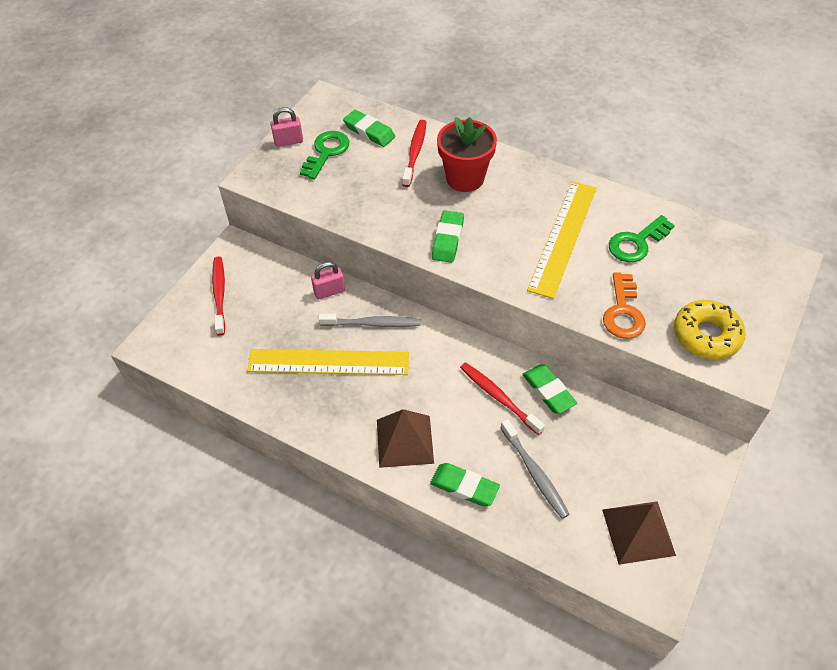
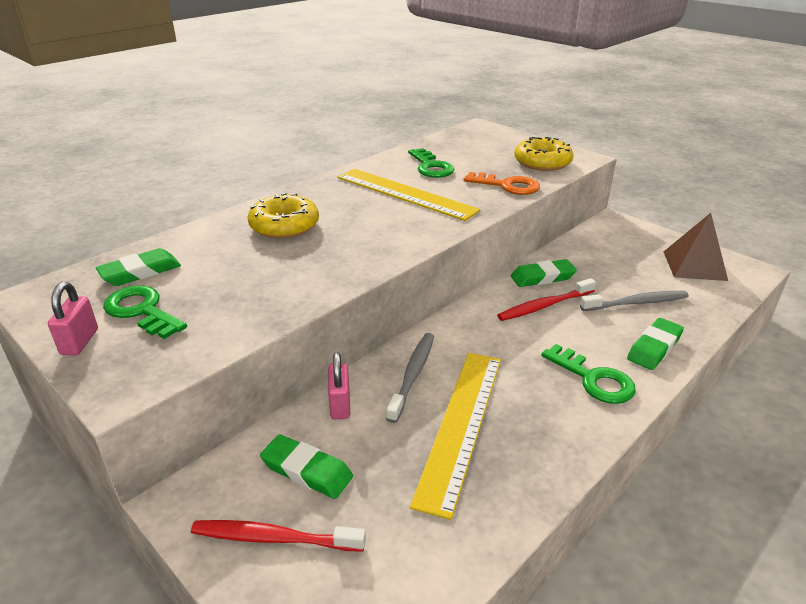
camera: 75 degrees left, 20 degrees down
(404, 441) = (593, 379): brown pyramid -> green key
(415, 152) = (213, 247): red toothbrush -> none
(447, 239) = (369, 249): green eraser -> green eraser (307, 471)
(465, 178) = (284, 225): red flower pot -> yellow donut

